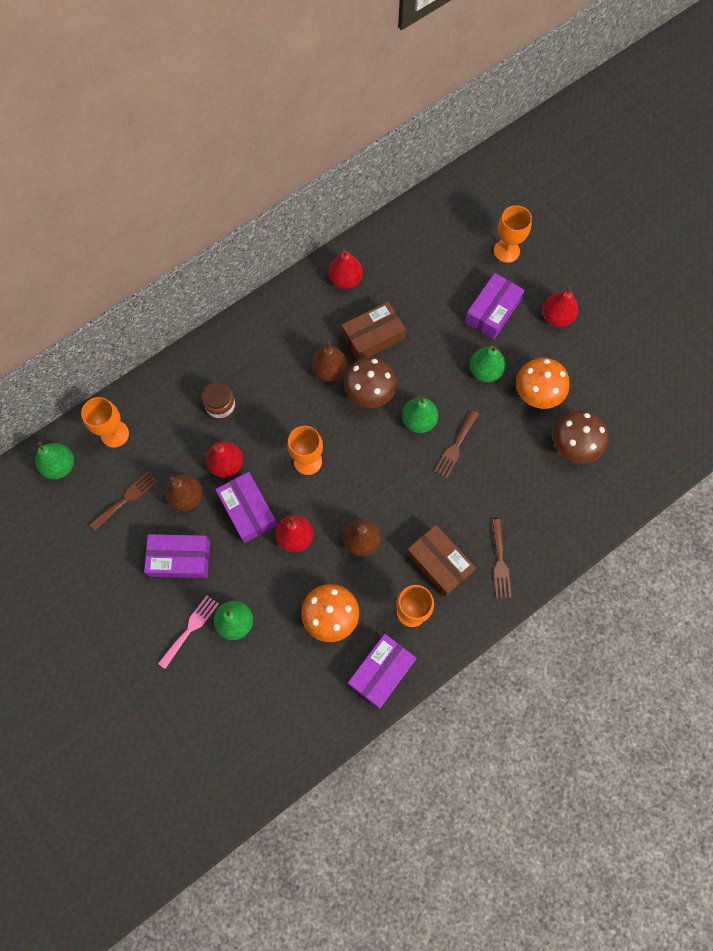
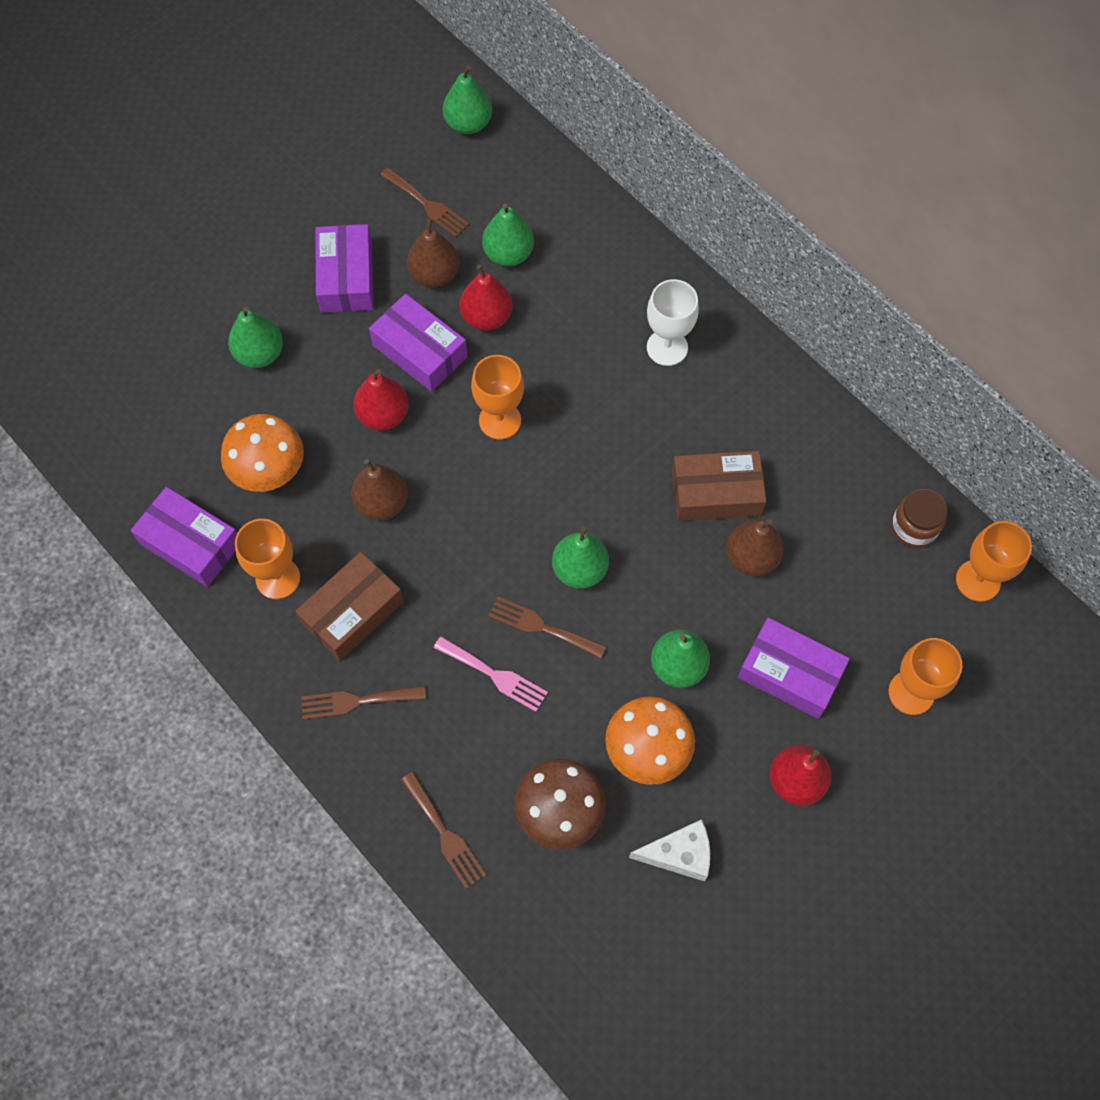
camera: 85 degrees right, 5 degrees down
(115, 434) = (520, 178): orange goblet -> orange goblet (978, 580)
(177, 446) = (508, 254): none -> green pear
(190, 628) = (251, 302): pink fork -> pink fork (495, 675)
(221, 406) = (575, 299): brown jar -> brown jar (914, 527)
(248, 510) = (420, 351): purple box -> purple box turned 75 degrees clockwise
(265, 353) = (667, 347): none -> white goblet
(330, 370) = (649, 437): brown pear -> brown pear (751, 557)
(345, 280) = (811, 446): red pear -> none
(370, 393) = (618, 496): brown mushroom -> none
(373, 337) = (716, 493): brown box -> brown box turned 60 degrees counterclockwise
(586, 513) = (445, 834): none -> brown fork
(598, 383) = (679, 854): none -> white cheese

